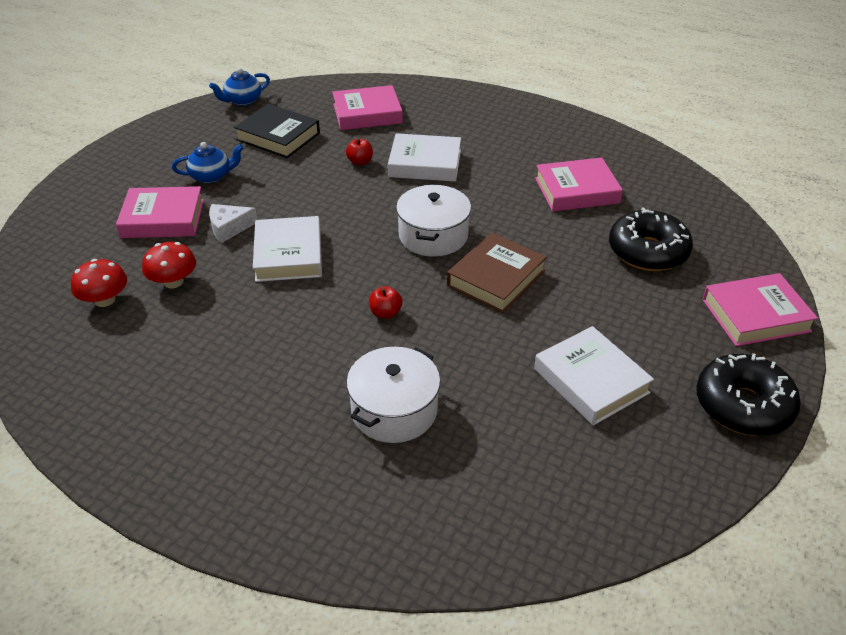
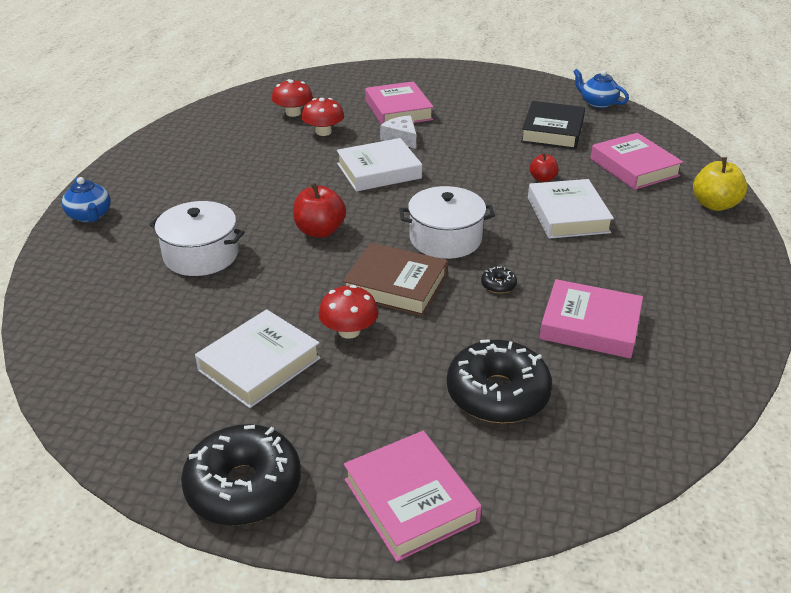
camera: 75 degrees right, 5 degrees down
(211, 176) = (468, 115): blue teapot -> blue teapot (90, 216)
(385, 313) = (320, 231): red apple -> red apple, size x1.69
(441, 96) = (714, 204): none -> yellow apple
(513, 222) = (498, 285): none -> black donut
(555, 317) = (349, 331): none -> red mushroom
(576, 190) = (590, 325): pink book -> pink book turned 45 degrees counterclockwise

